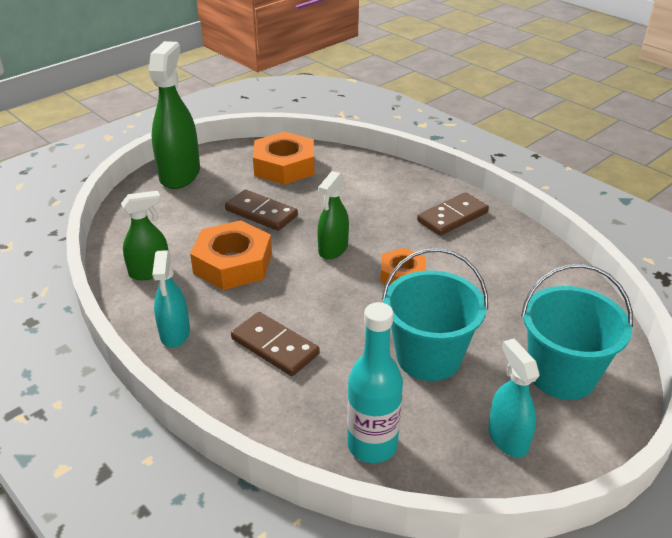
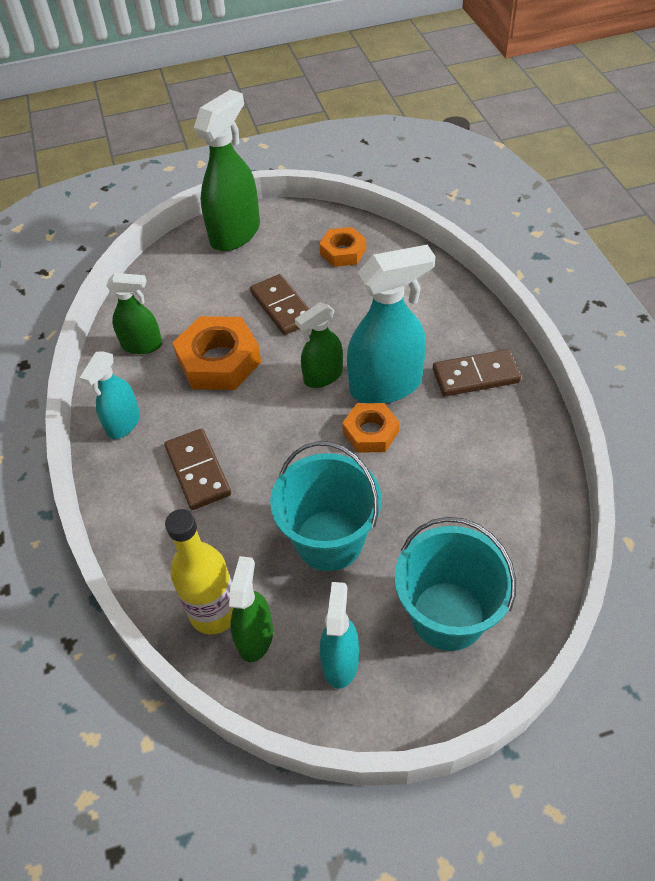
camera: 30 degrees right, 15 degrees up
(284, 166) = (343, 252): orange nut -> orange nut, size x0.61
(372, 445) = (214, 612): turquoise bottle -> yellow bottle
(389, 241) = (386, 385): none -> turquoise spray bottle
(422, 449) = (255, 636): none -> green spray bottle

